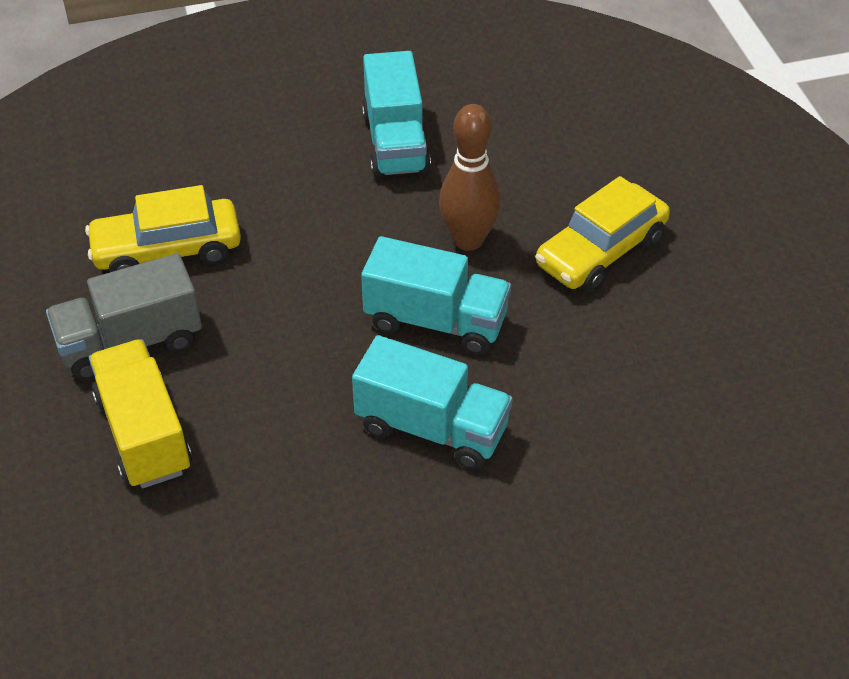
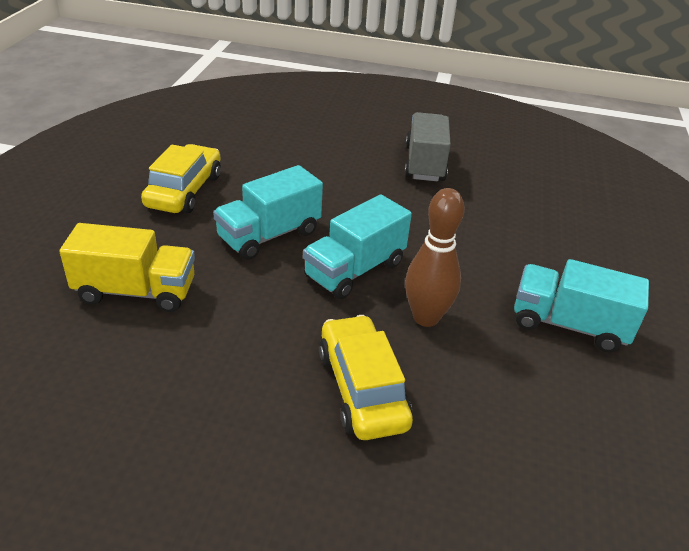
camera: 115 degrees right, 10 degrees down
(144, 434) = (355, 151): yellow truck -> yellow truck (136, 291)
(167, 250) = (496, 193): yellow car -> yellow car (184, 191)

